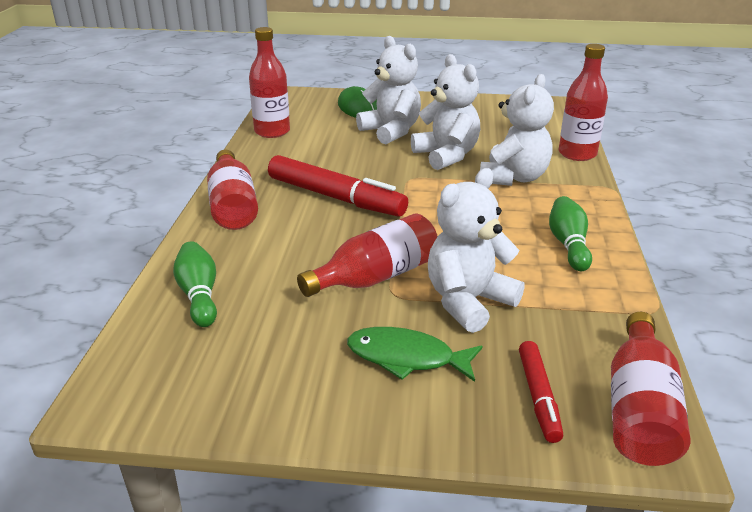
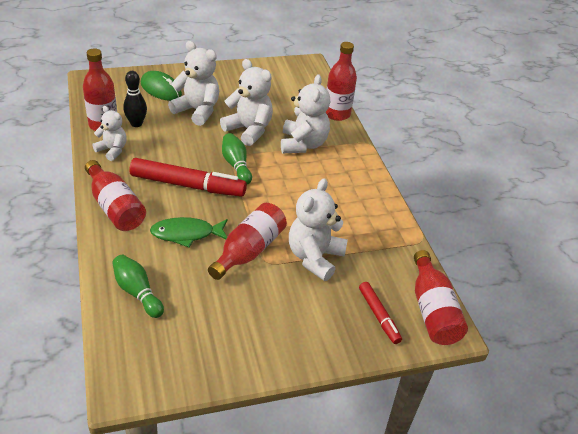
camera: 25 degrees left, 10 degrees up
(266, 154) = (112, 150): none -> white teddy bear
(310, 134) = (136, 124): none -> black bowling pin
(406, 357) = (295, 308): green fish -> green fish (186, 234)
(568, 244) = (358, 198): green bowling pin -> green bowling pin (236, 165)

